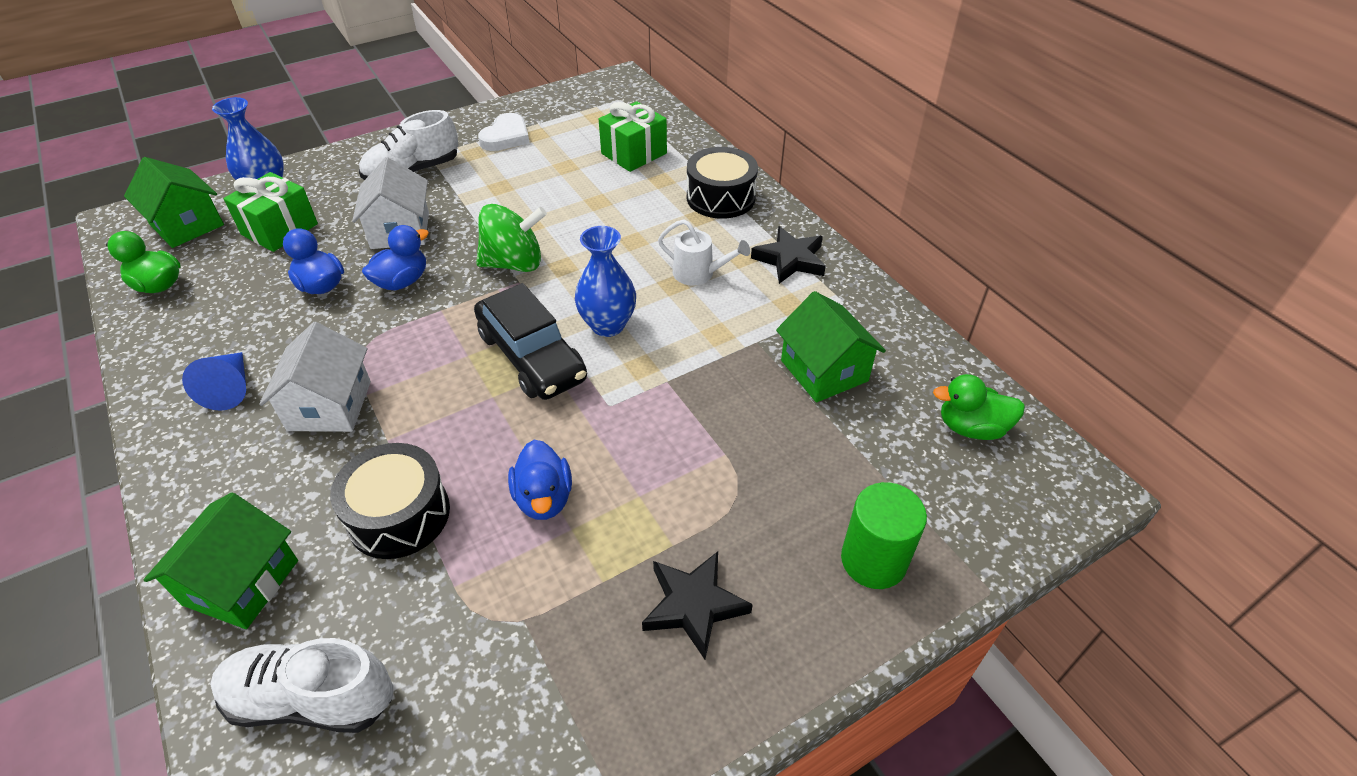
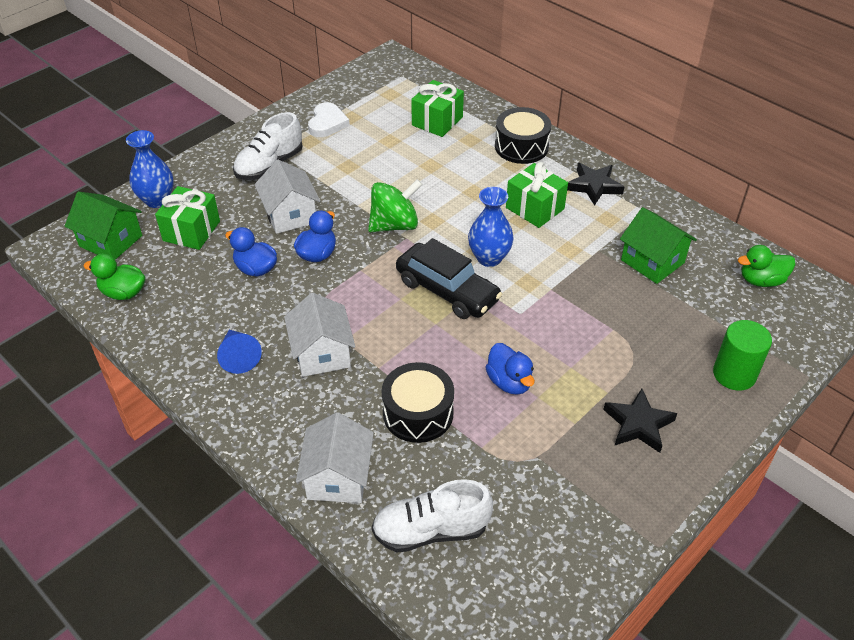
camera: 15 degrees left, 0 degrees up
(241, 582) = (338, 477): green house -> white house
(699, 274) = (535, 208): white watering can -> green gift

